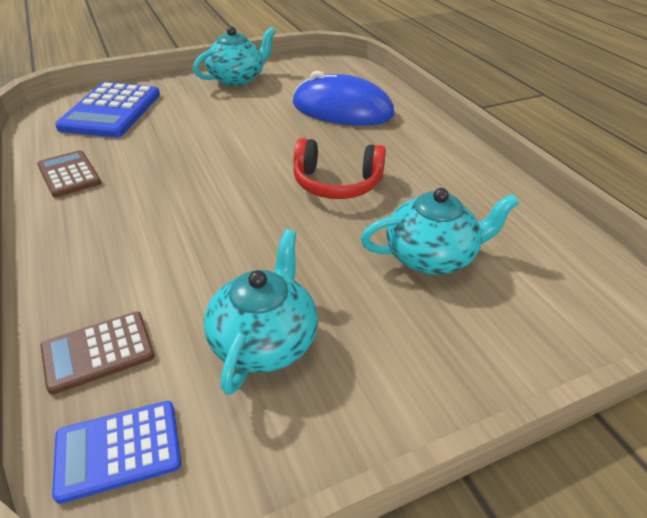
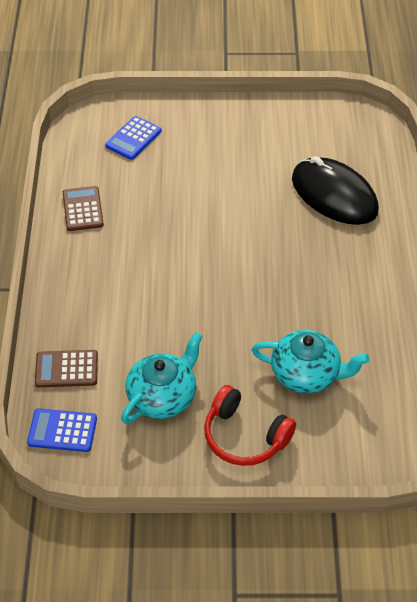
camera: 25 degrees right, 10 degrees up
(111, 111) = (133, 138): blue calculator -> blue calculator, size x0.58
(237, 78) = (260, 121): turquoise teapot -> none
(337, 183) = (278, 283): red headphones -> red headphones (245, 436)
(342, 109) = (334, 195): blue mouse -> black mouse

